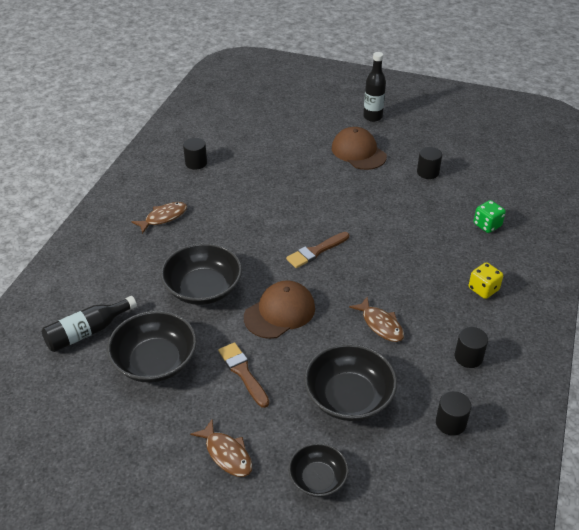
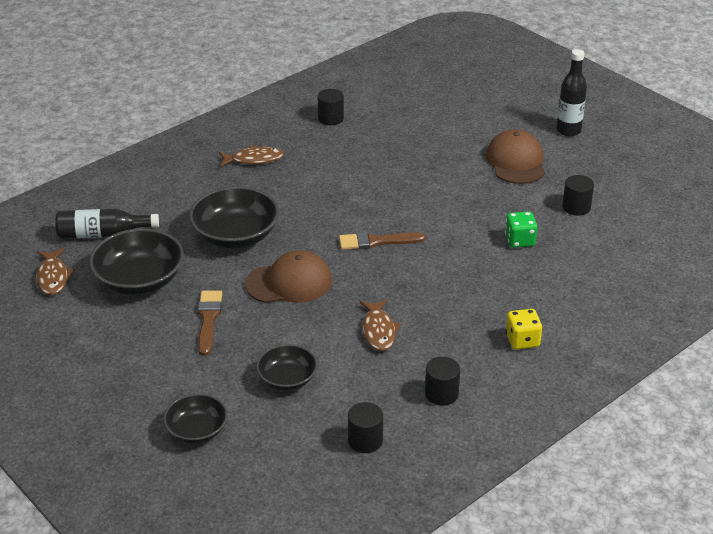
camera: 30 degrees right, 5 degrees down
(226, 454) = (136, 377): brown fish -> brown fish (53, 277)
(349, 397) = (287, 379): black bowl -> black bowl, size x0.60
(487, 225) = (592, 282): green dice -> green dice (519, 240)

